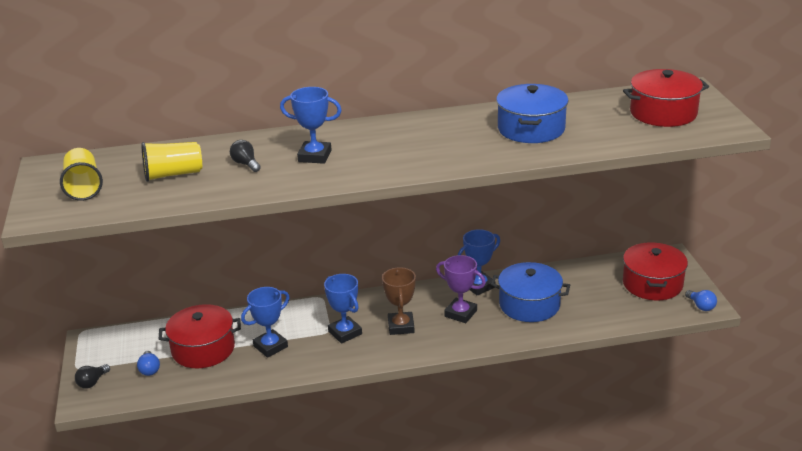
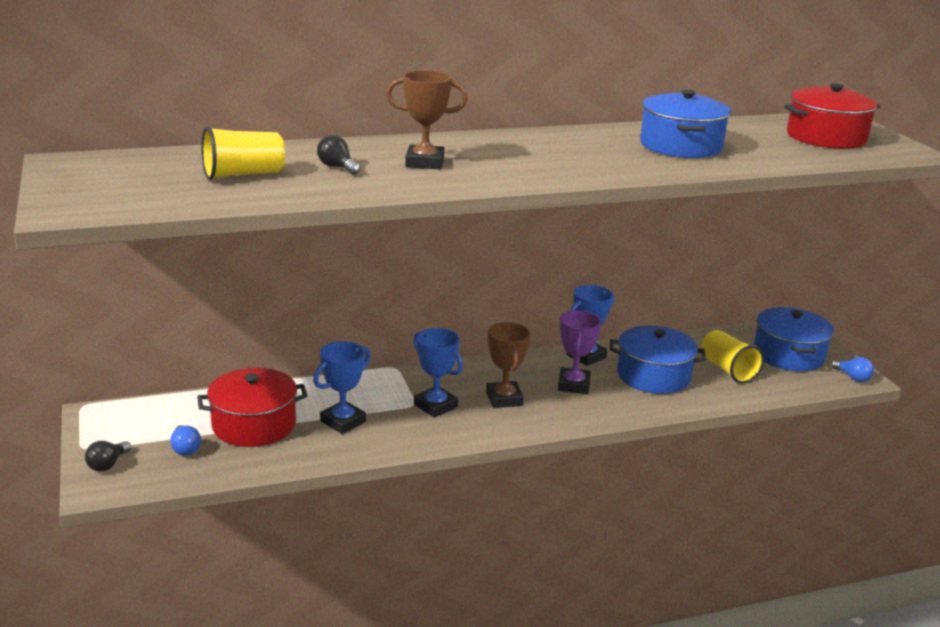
camera: 10 degrees left, 5 degrees down
(83, 187) = (122, 184): yellow cup -> yellow cup (727, 370)
(315, 156) = (424, 162): blue trophy -> brown trophy
(460, 313) = (573, 385): purple trophy -> purple trophy turned 75 degrees clockwise
(652, 284) = (788, 355): red pot -> blue pot

